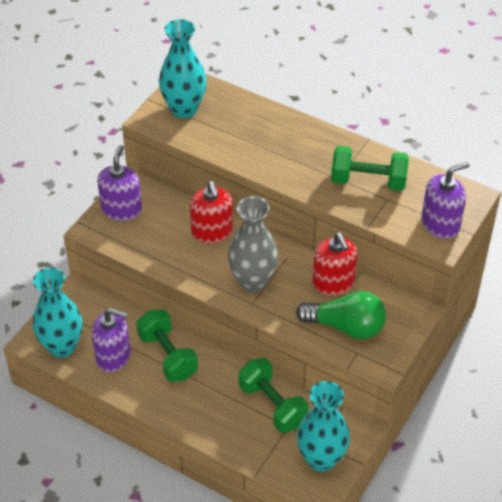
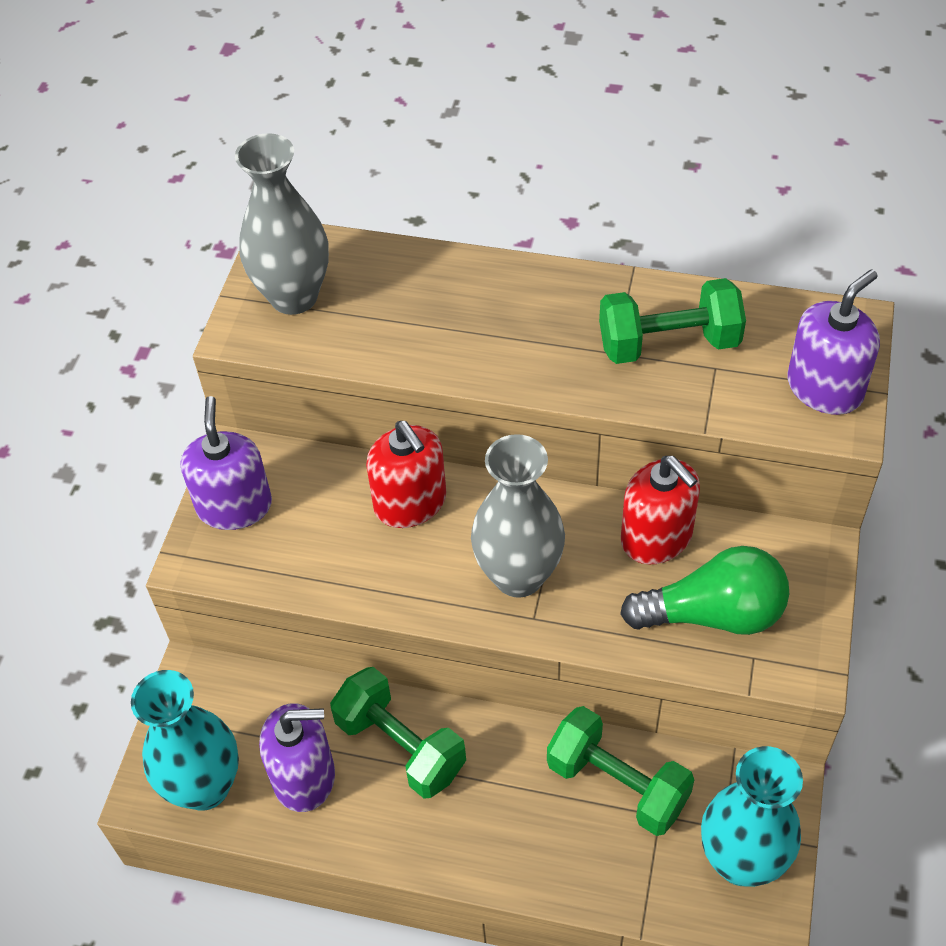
camera: 15 degrees left, 5 degrees up
(184, 109) = (294, 297): turquoise vase -> grey vase

